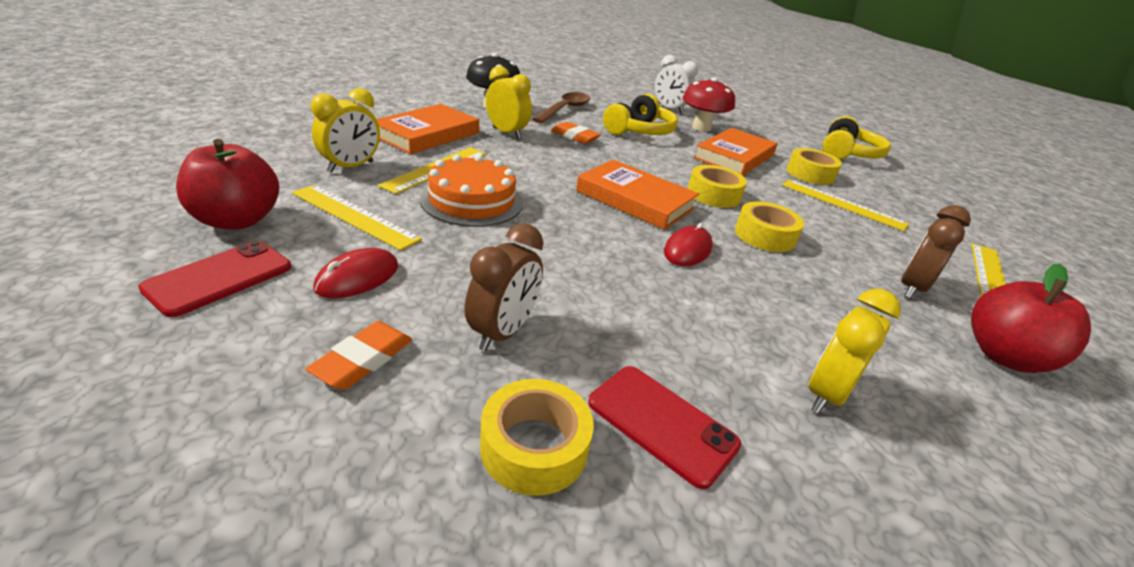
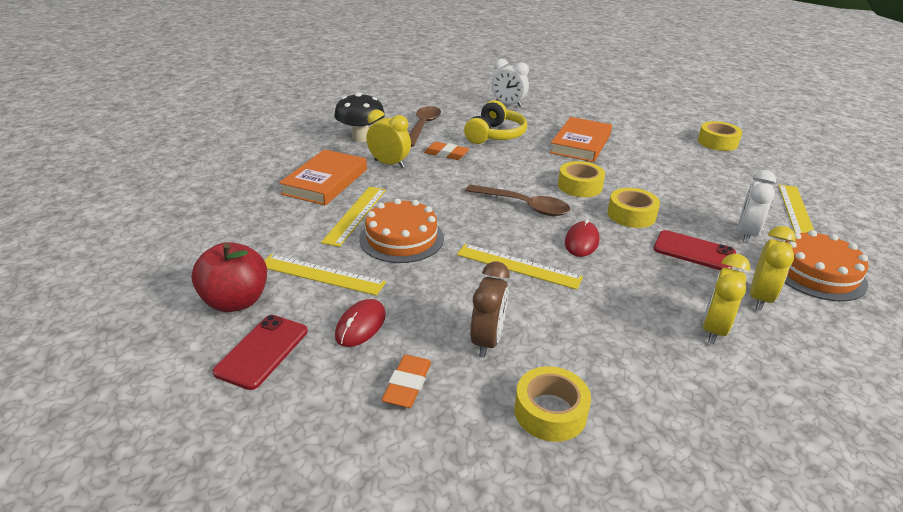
camera: 10 degrees left, 0 degrees up
(351, 167) = (286, 230): yellow clock -> yellow clock (760, 298)
(635, 200) = (523, 206): orange book -> brown spoon
(661, 423) = (620, 376): red phone -> red phone (694, 251)
(701, 127) = (542, 119): red mushroom -> none
(810, 174) = (644, 147): yellow tape -> yellow tape (717, 142)
(842, 204) = (677, 171): yellow ruler -> yellow ruler (518, 266)
(847, 153) = (666, 118): yellow headphones -> none
(911, 287) = (746, 234): brown clock -> white clock
(1003, 356) = (817, 273): red apple -> orange cake

